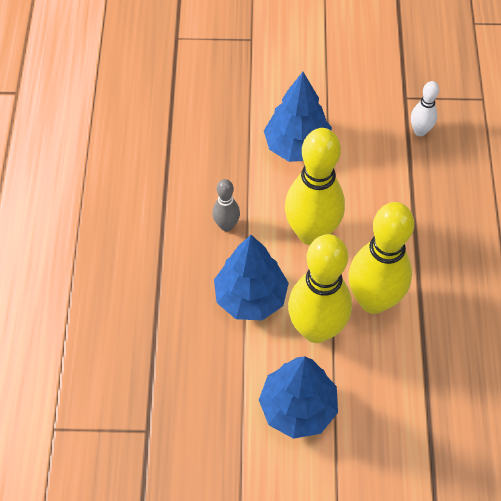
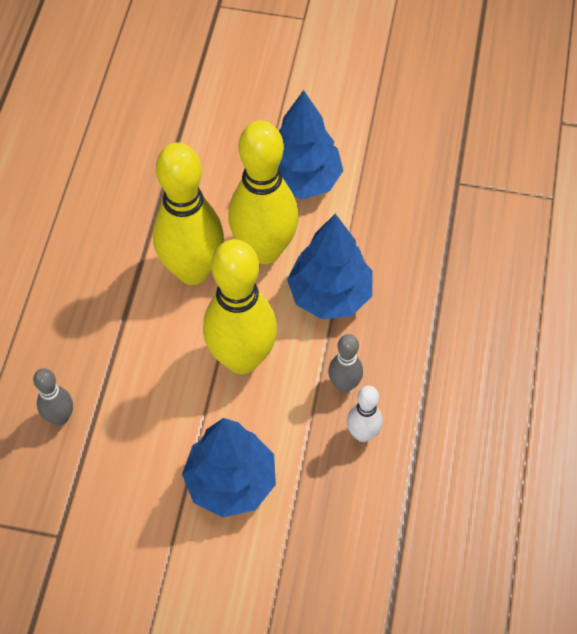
camera: 170 degrees left, 0 degrees up
(420, 131) = (59, 477): white bowling pin -> white bowling pin (362, 434)
(436, 169) = (60, 417): none -> grey bowling pin

